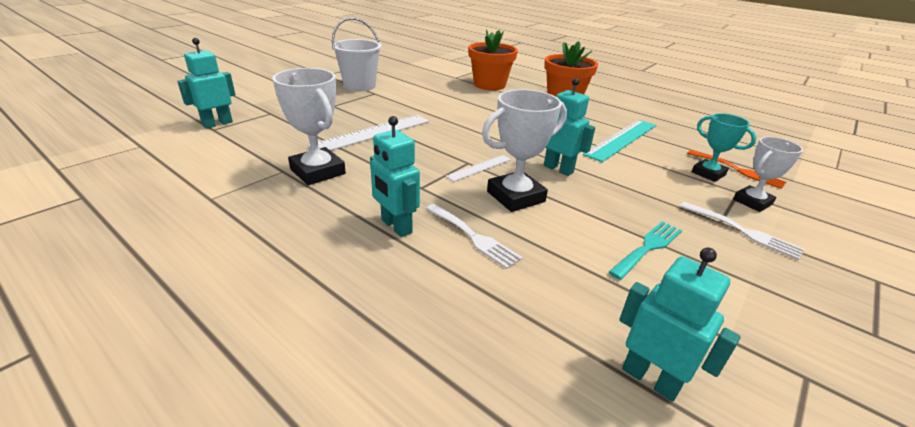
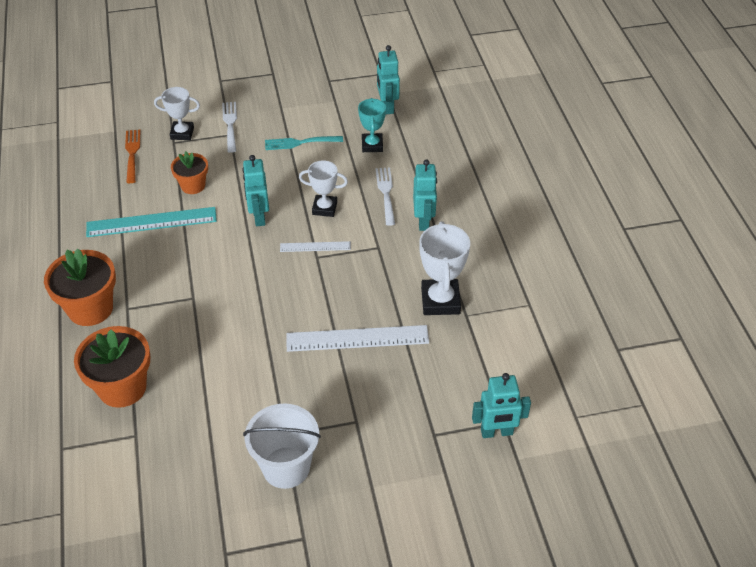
camera: 140 degrees left, 15 degrees up
(515, 196) = (324, 208): white trophy -> white trophy, size x0.65
(648, 168) = (193, 185): none -> orange flower pot
(708, 173) = (160, 162): turquoise trophy -> turquoise trophy (372, 145)

